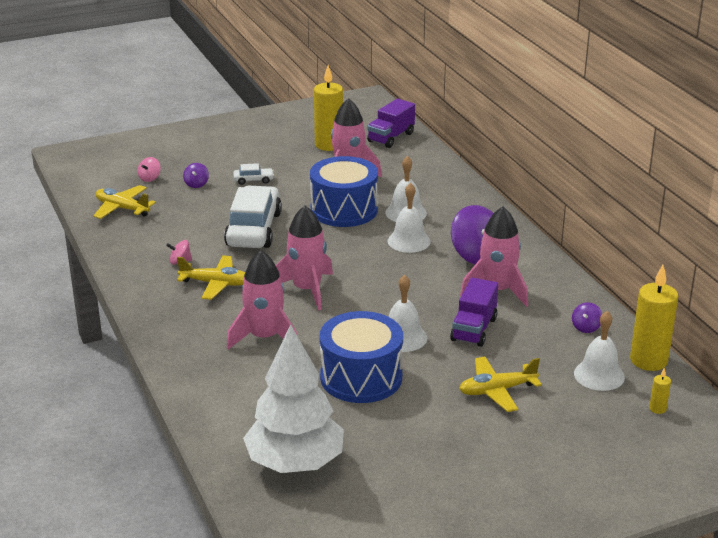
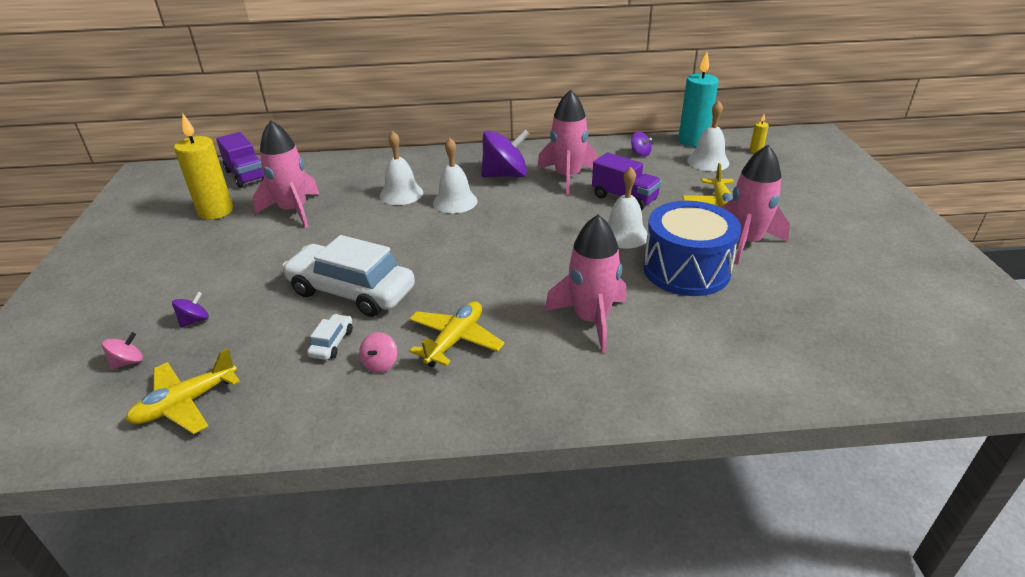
camera: 70 degrees left, 5 degrees up
(150, 178) = (128, 362): pink spinning top -> pink spinning top turned 90 degrees counterclockwise
(196, 184) = (195, 320): purple spinning top -> purple spinning top turned 75 degrees counterclockwise
(253, 180) = (236, 273): white car -> white car (332, 343)
(295, 463) = (835, 337): white tree -> none
(306, 290) = (508, 275): pink rocket -> pink rocket (745, 242)
(344, 210) = (363, 226): blue drum -> none
(648, 360) = (693, 141): yellow candle -> turquoise candle

